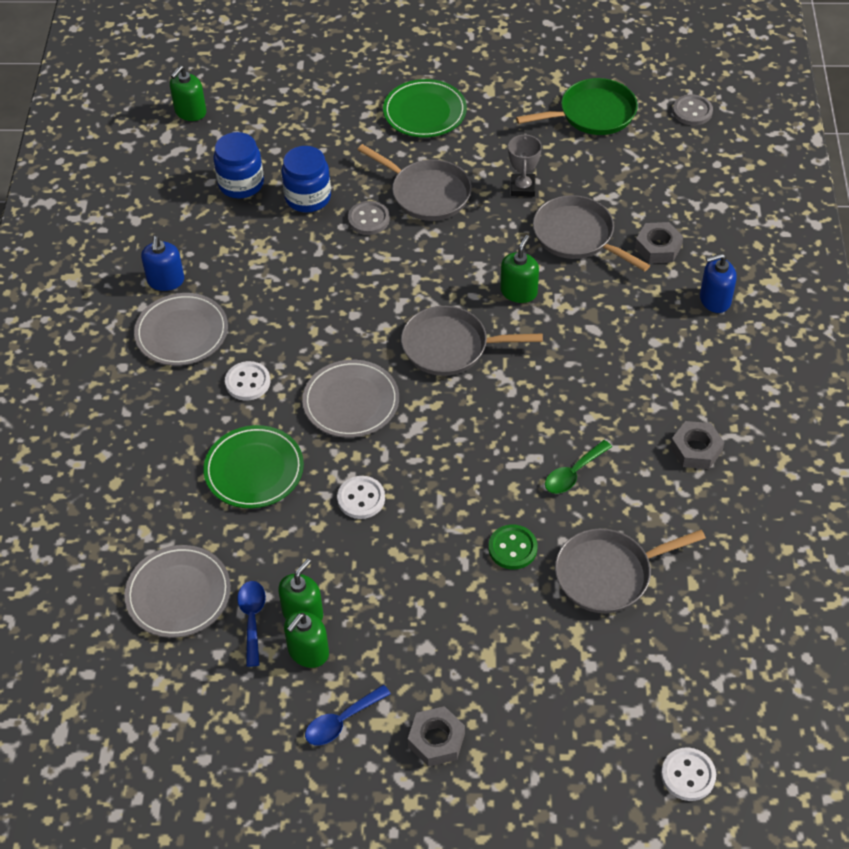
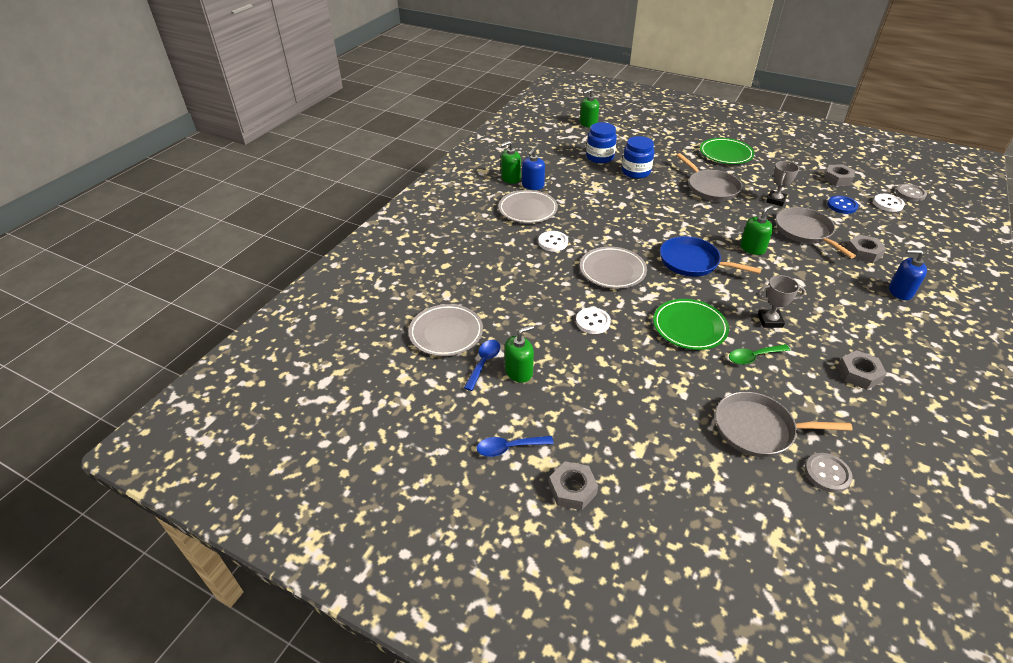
camera: 25 degrees right, 10 degrees down
(254, 470) = (532, 285): green plate -> green plate (689, 327)
(308, 652) = (509, 395): green soap dispenser -> green soap dispenser (510, 178)
(368, 219) = (668, 190): grey button -> grey button (827, 473)
(450, 346) = (692, 262): grey pan -> blue pan
(512, 548) = (688, 386): green button -> none
(576, 409) = (770, 321): none -> grey trophy
(593, 114) = (837, 179): green pan -> grey nut
(611, 167) = (842, 206): none -> blue button
(688, 775) = (779, 609): white button -> white button (888, 204)

